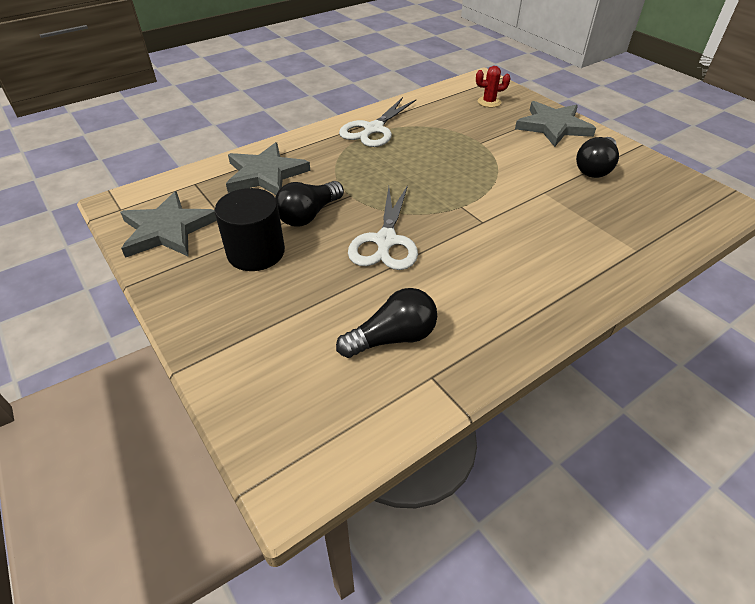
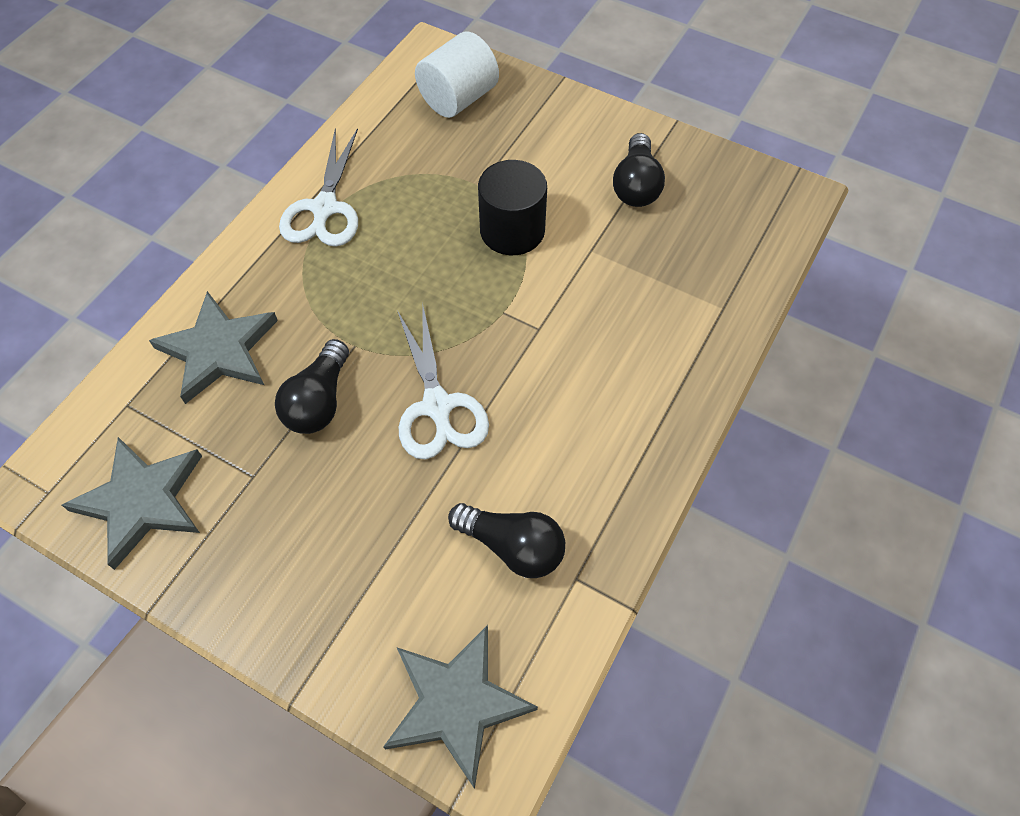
camera: 25 degrees left, 15 degrees up
(256, 252) = (285, 490): black cylinder -> black cylinder (512, 230)
(392, 338) = (512, 546): black light bulb -> black light bulb turned 75 degrees clockwise
(489, 102) = (458, 99): red cactus -> white cylinder
(553, 126) = (560, 122): grey star -> grey star (457, 704)

